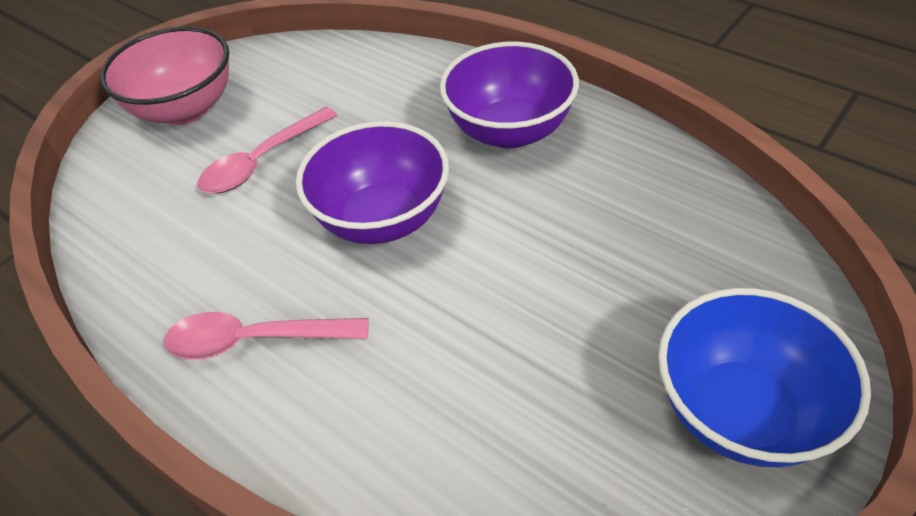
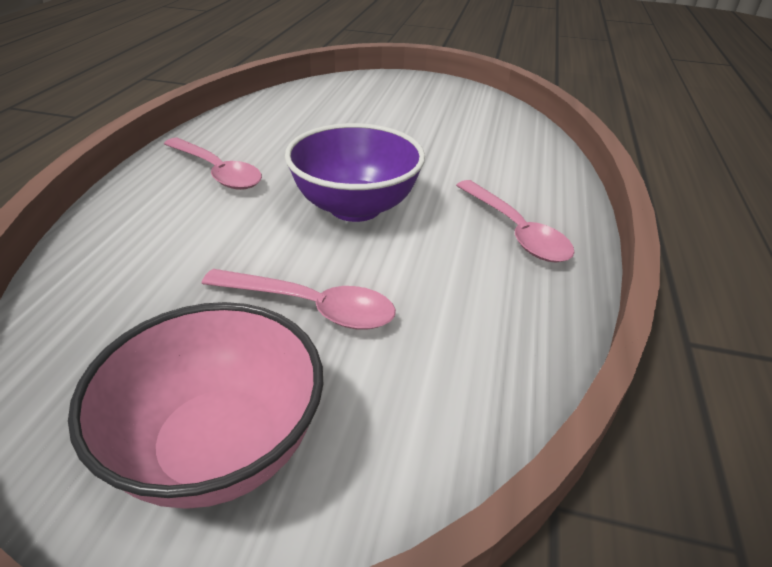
camera: 120 degrees left, 10 degrees down
(509, 131) = (217, 172): purple bowl -> pink spoon
(741, 411) = (418, 90): blue bowl -> none

